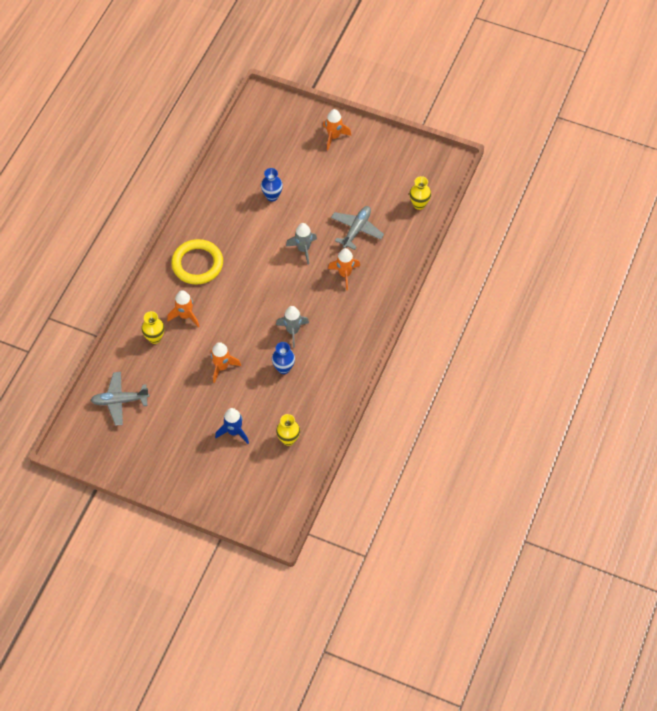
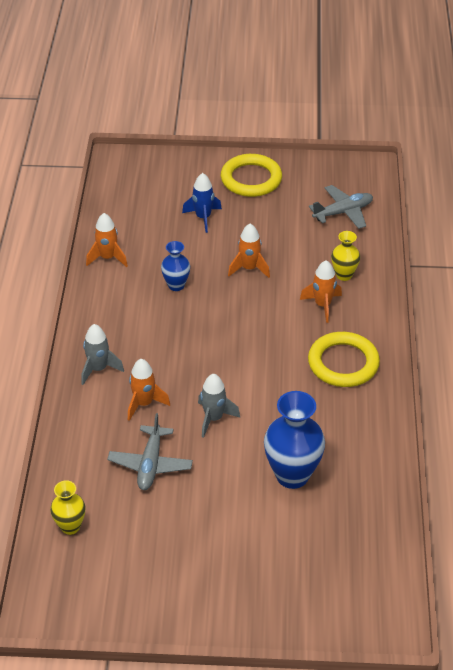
camera: 160 degrees right, 15 degrees down
(174, 464) = (251, 179): none -> yellow ring
(272, 196) = (292, 475): blue vase -> blue vase, size x1.79
(288, 439) = (139, 226): yellow vase -> none
(292, 331) = (183, 324): grey rocket -> grey rocket (98, 369)
(334, 137) = (243, 594): orange rocket -> orange rocket (108, 258)

